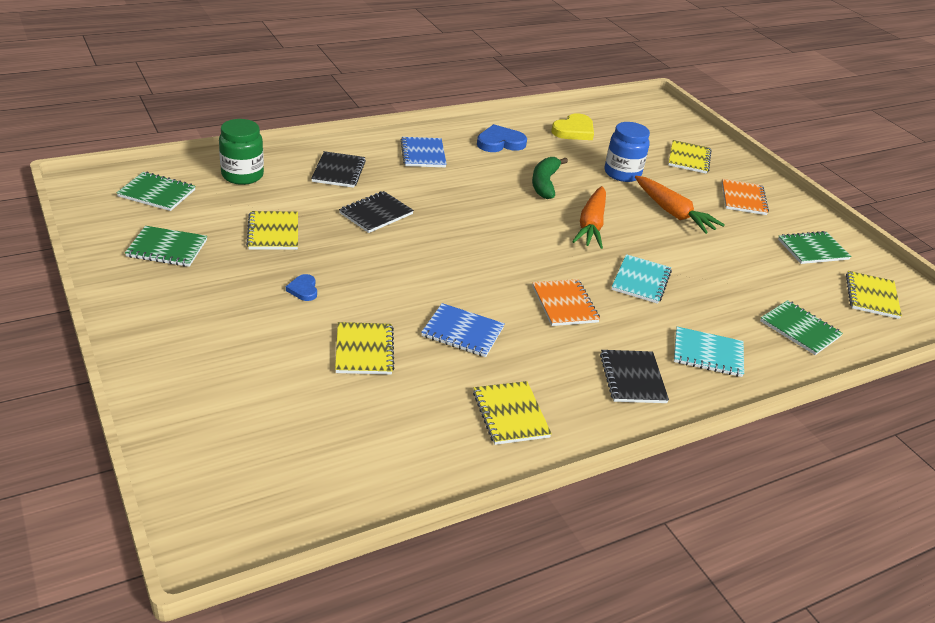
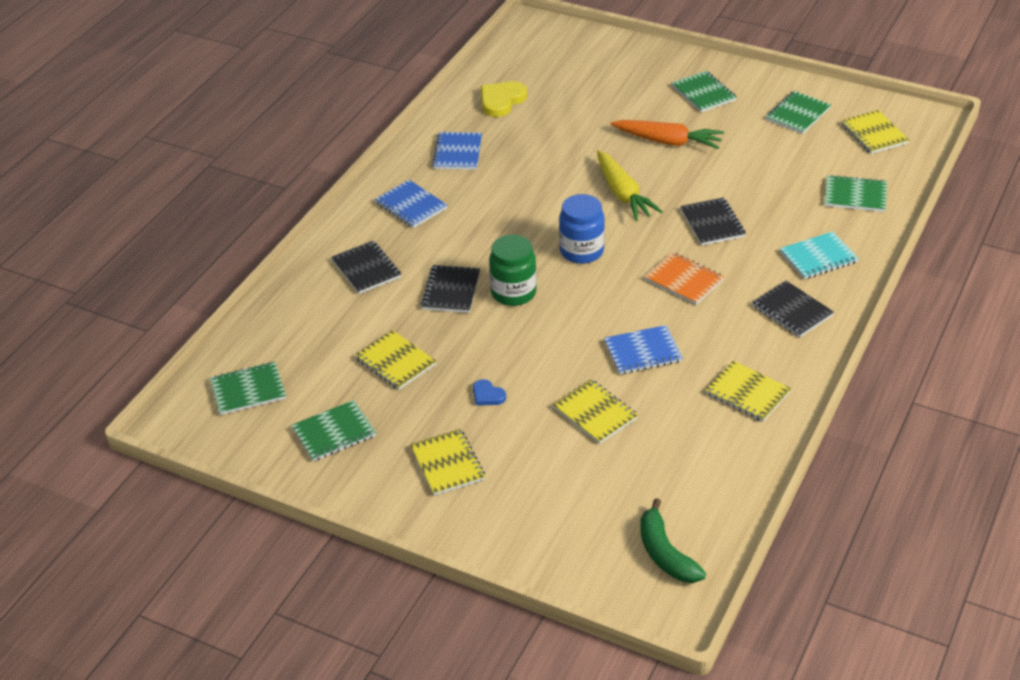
camera: 30 degrees left, 5 degrees up
(242, 175) = (293, 325): green jar -> green jar (513, 293)
(500, 142) = (458, 153): blue heart -> blue notebook
(545, 183) = (542, 174): green banana -> green banana (665, 553)
(574, 131) = (501, 101): yellow heart -> yellow heart turned 150 degrees counterclockwise
(591, 225) = (623, 194): orange carrot -> yellow carrot
(622, 173) = (589, 124): blue jar -> blue jar (581, 251)
(641, 281) = (712, 223): turquoise notebook -> black notebook
(688, 158) = (622, 75): yellow notebook -> yellow notebook (447, 464)
(743, 199) = (703, 93): orange notebook -> green notebook

